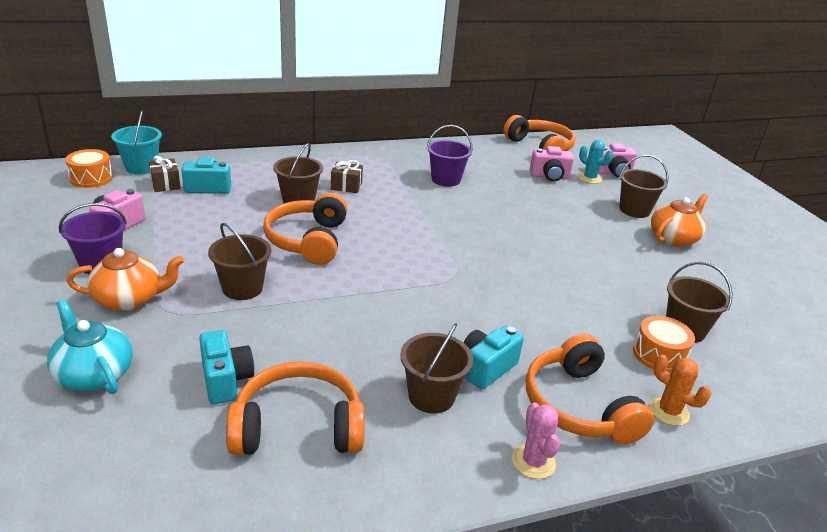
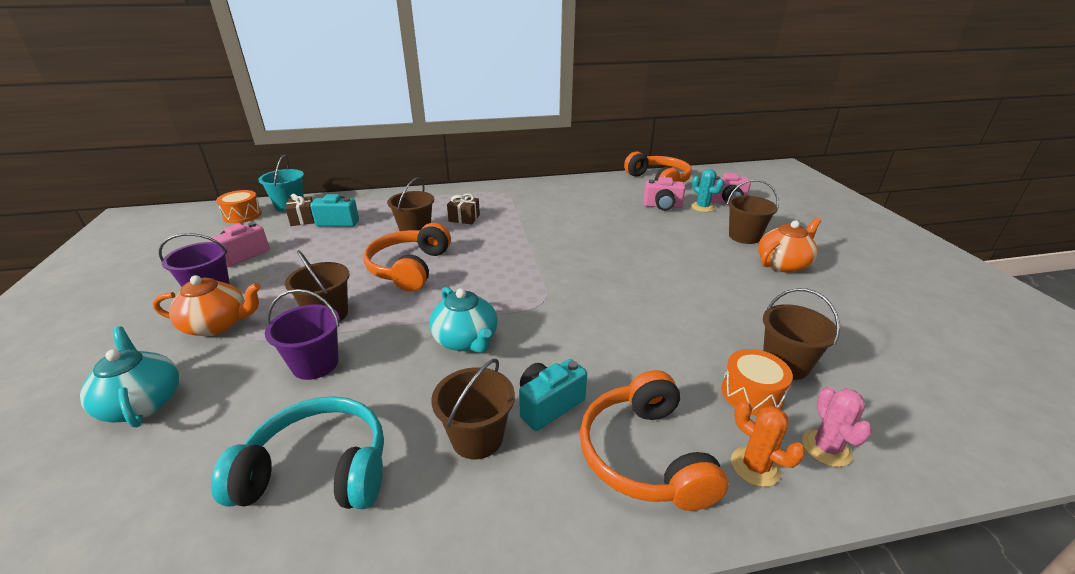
camera: 10 degrees right, 0 degrees up
(226, 380) = (268, 412): turquoise camera -> none
(298, 426) = (318, 470): orange headphones -> turquoise headphones
(392, 312) = (466, 340): none -> turquoise teapot
(446, 179) = (560, 211): purple bucket -> purple bucket (315, 364)
(533, 462) = (574, 529): pink cactus -> pink cactus (826, 448)

